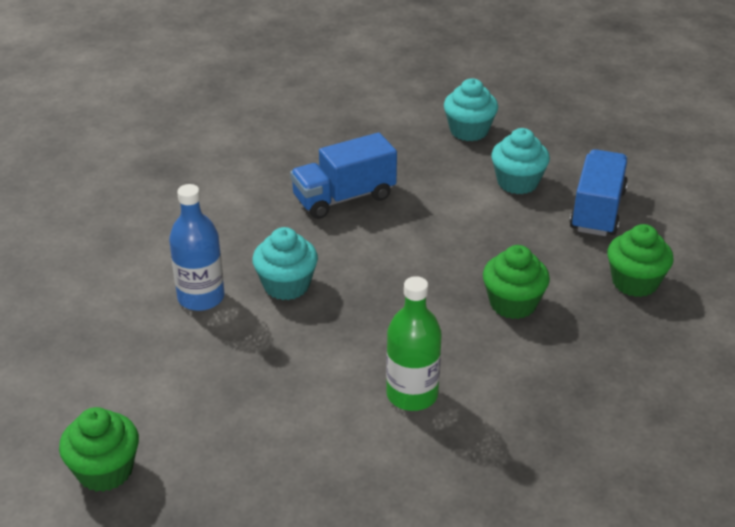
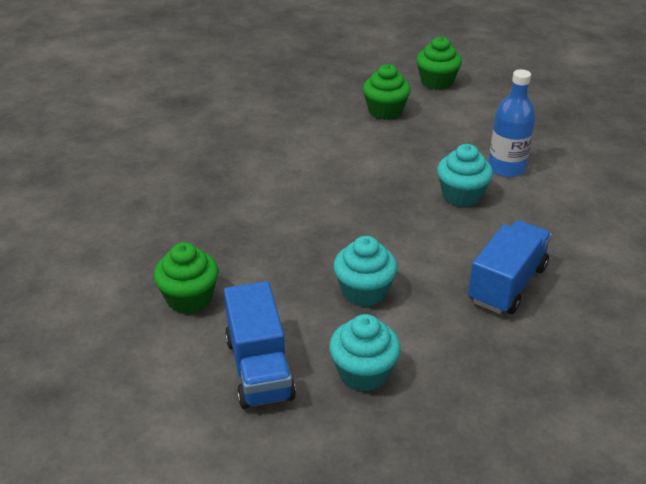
camera: 150 degrees right, 0 degrees up
(412, 395) = (309, 162): green bottle -> none
(469, 131) = (476, 433): turquoise cupcake -> turquoise cupcake (364, 291)
(513, 304) = (283, 242): green cupcake -> green cupcake (385, 111)

